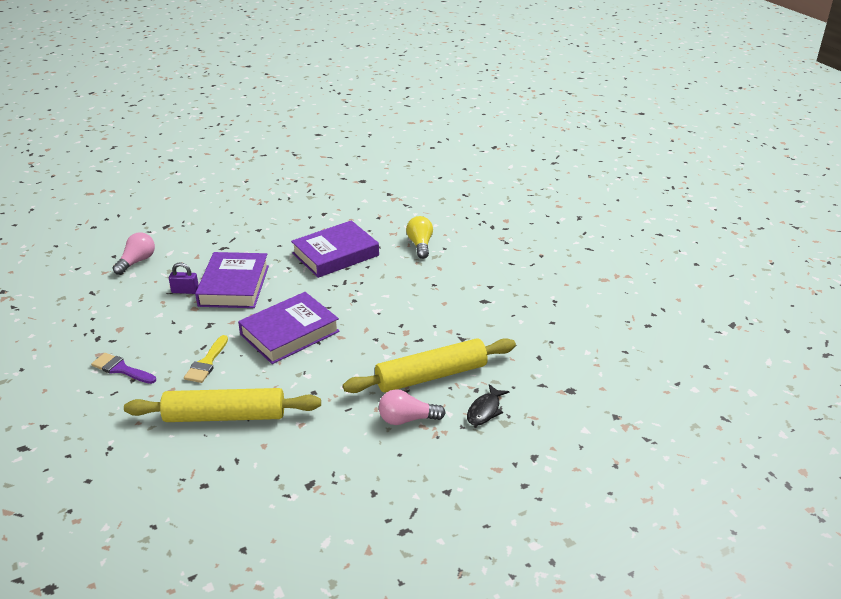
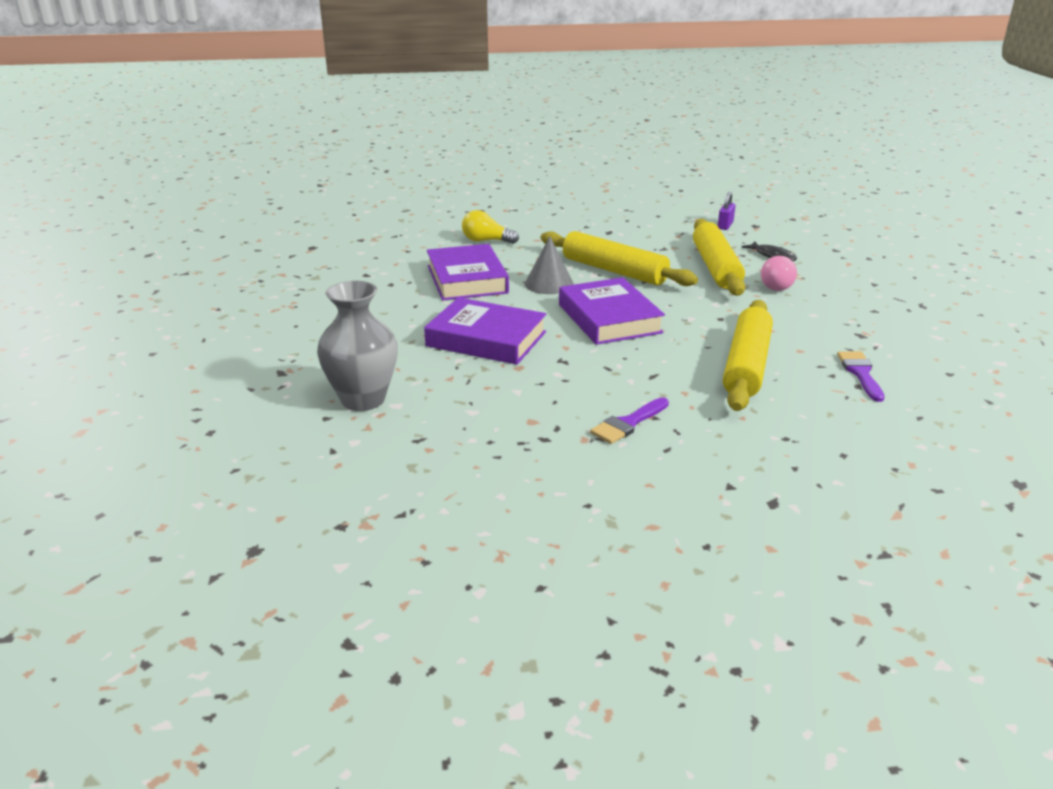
camera: 70 degrees left, 5 degrees down
(137, 262) = (363, 399): pink light bulb -> grey vase
(185, 291) = (473, 370): purple padlock -> purple padlock (725, 225)
(206, 363) = (642, 368): yellow brush -> none
(228, 486) = (860, 373): none -> purple brush
(345, 292) = (549, 284): none -> grey cone
(390, 319) = (614, 271): none -> yellow rolling pin

